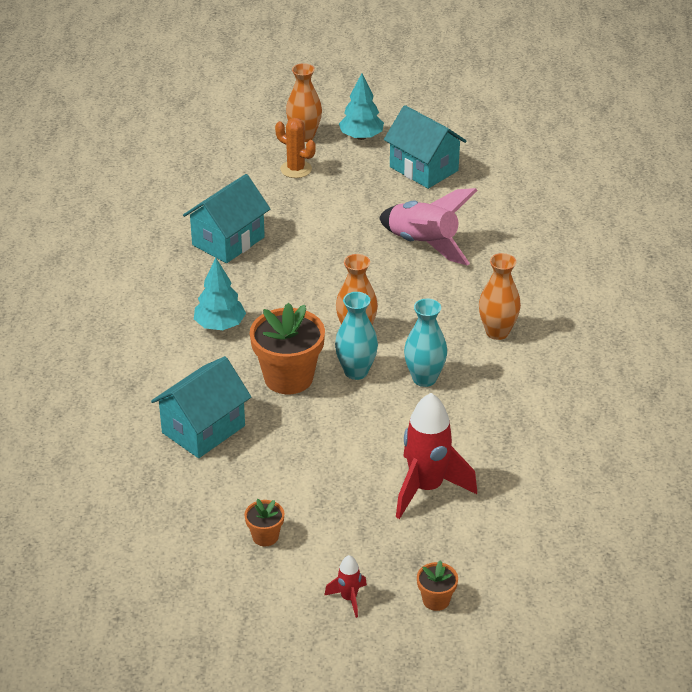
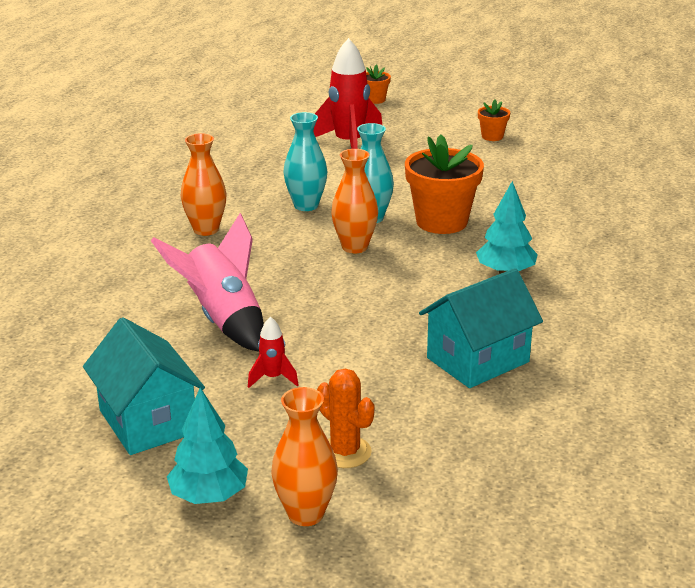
camera: 165 degrees left, 10 degrees down
(203, 429) = (535, 197): turquoise house -> none
(349, 598) = (438, 106): red rocket -> red rocket (273, 378)

